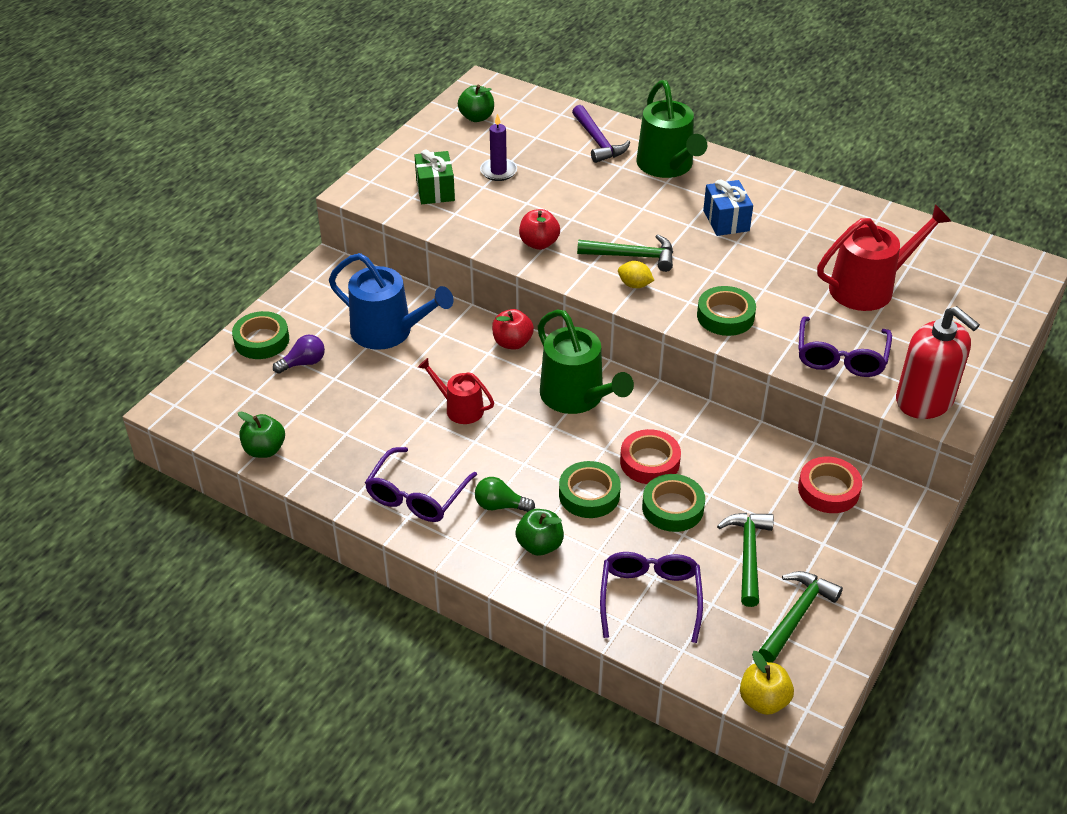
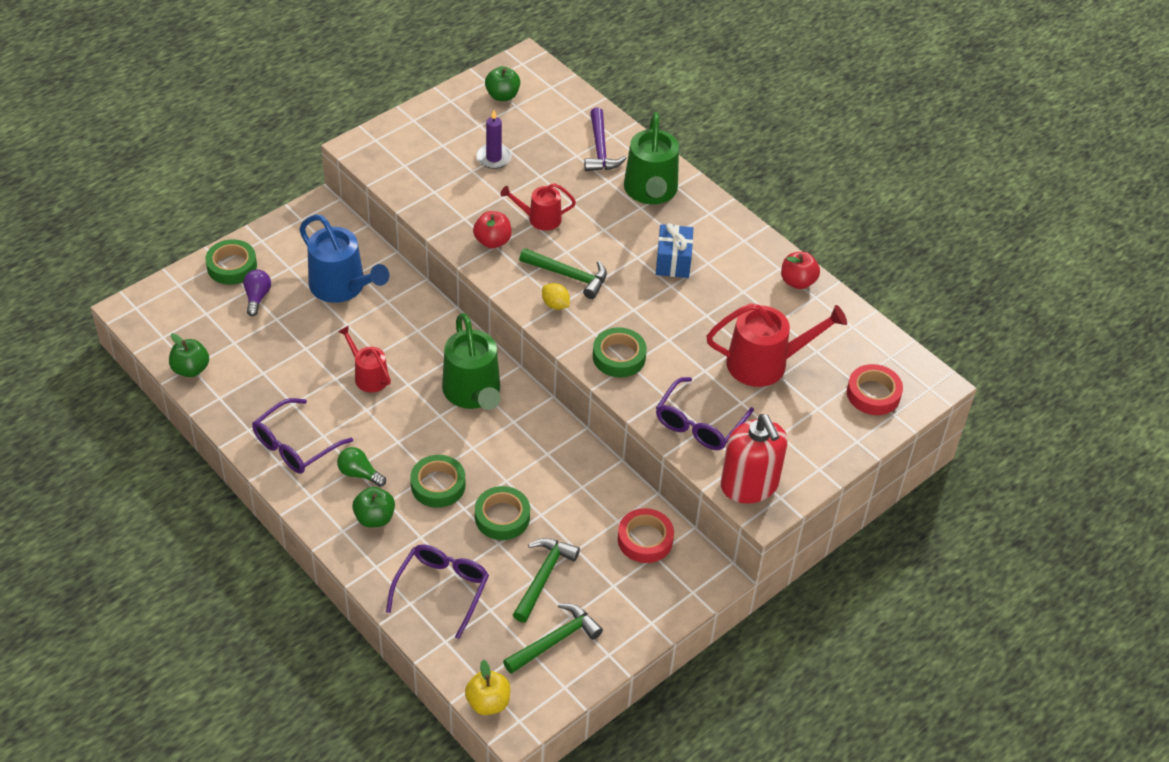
camera: 15 degrees right, 5 degrees up
(303, 363) = (257, 297): purple light bulb -> purple light bulb turned 75 degrees counterclockwise
(435, 190) = (428, 163): green gift -> none
(512, 343) = (443, 326): red apple -> red apple (797, 282)
(575, 213) = (540, 219): none -> red watering can
(649, 462) = (504, 470): red tape -> red tape (873, 394)

